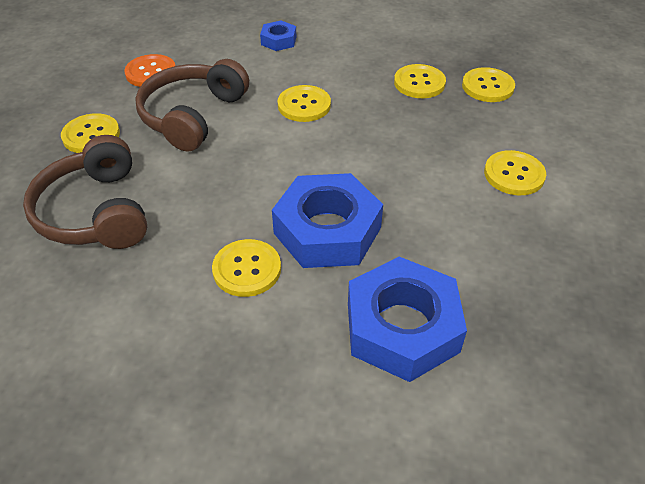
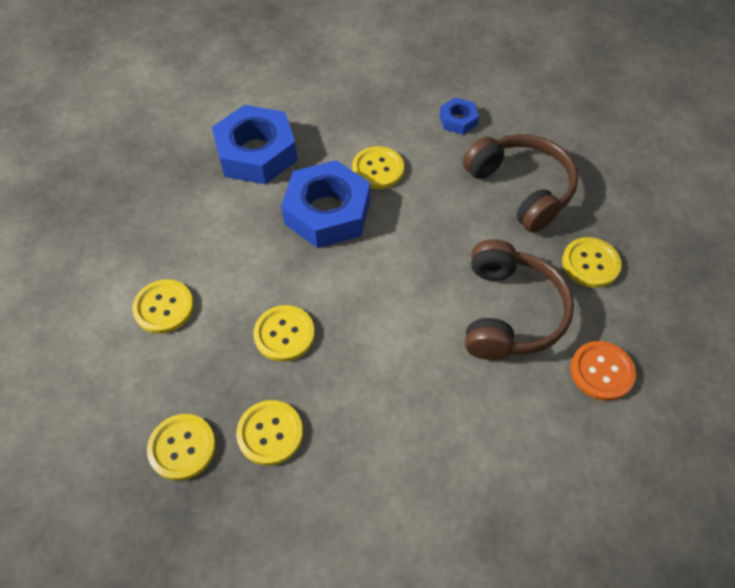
camera: 165 degrees right, 10 degrees up
(278, 40) = (480, 483): blue nut -> blue nut (458, 120)
(304, 105) = (398, 358): yellow button -> yellow button (284, 334)

